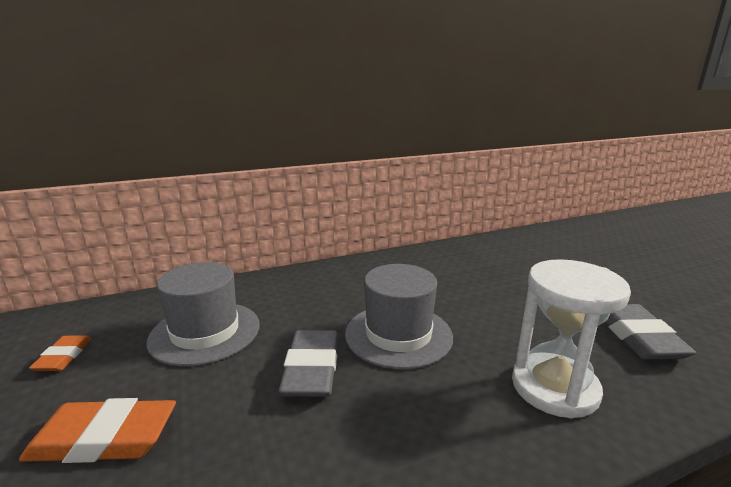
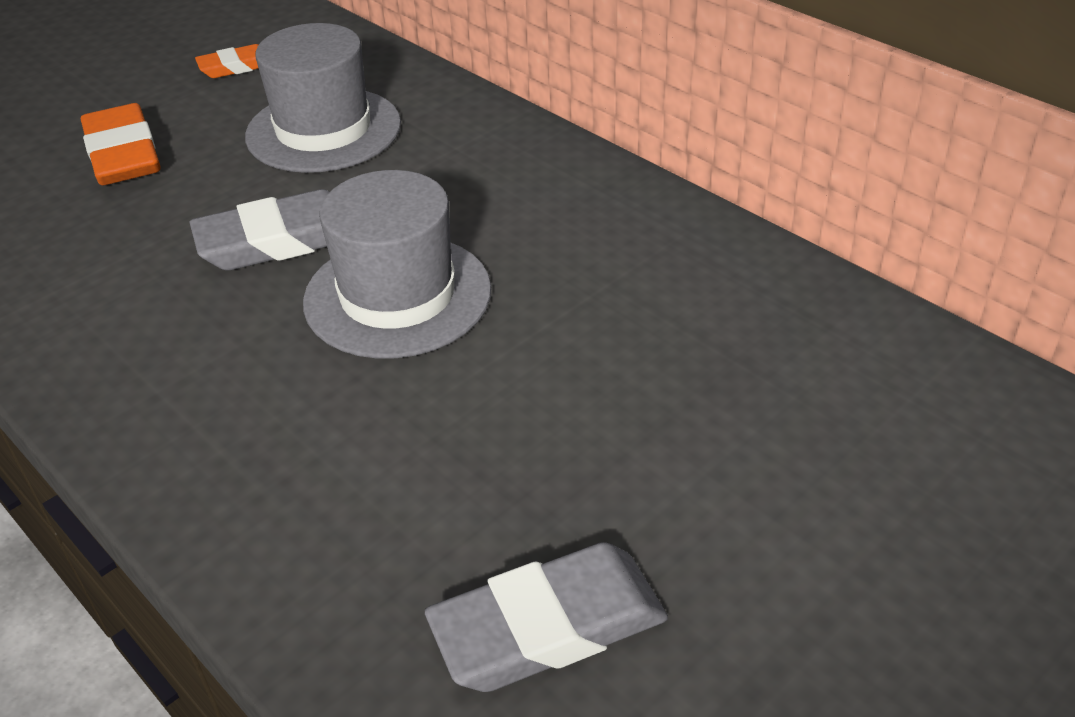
camera: 70 degrees right, 20 degrees up
(554, 388) = (319, 491): white hourglass -> none

